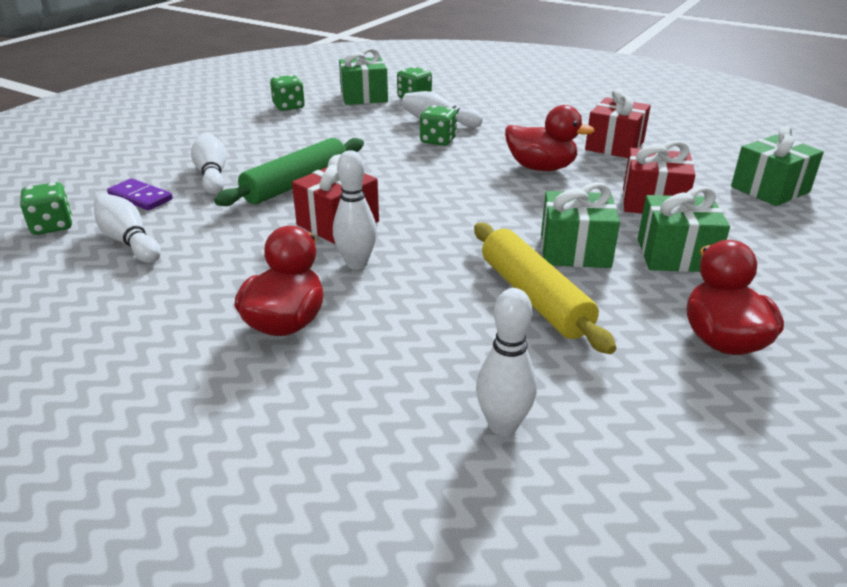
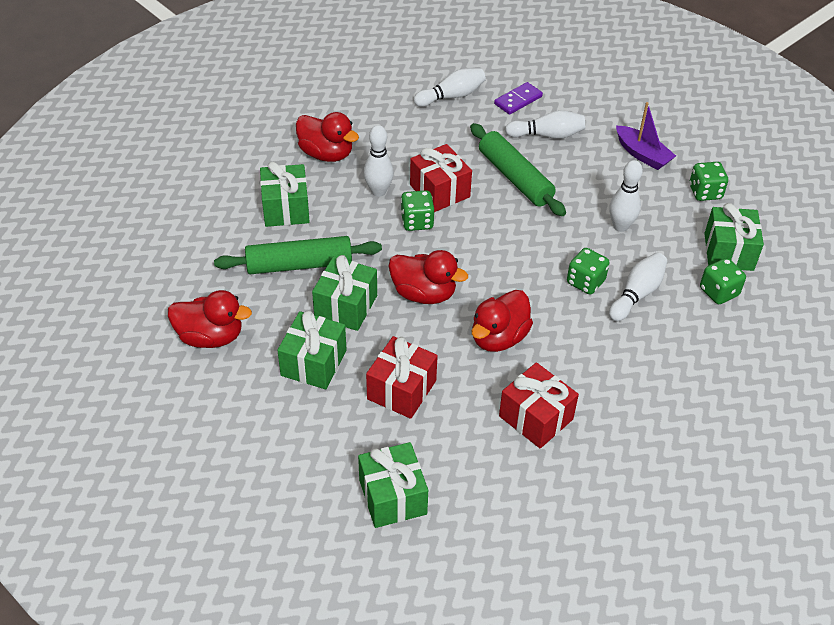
camera: 105 degrees right, 15 degrees up
(52, 226) = (486, 65): green dice -> green dice (417, 222)
(238, 131) = (642, 154): none -> purple boat
(430, 334) = (286, 208): none -> green gift
(503, 425) = (199, 217): white bowling pin -> white bowling pin (620, 226)
(515, 209) = (424, 293): none -> red duck
(533, 297) = (299, 264): yellow rolling pin -> green rolling pin

